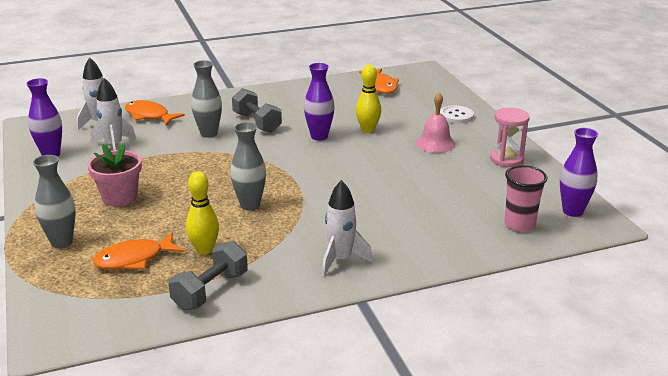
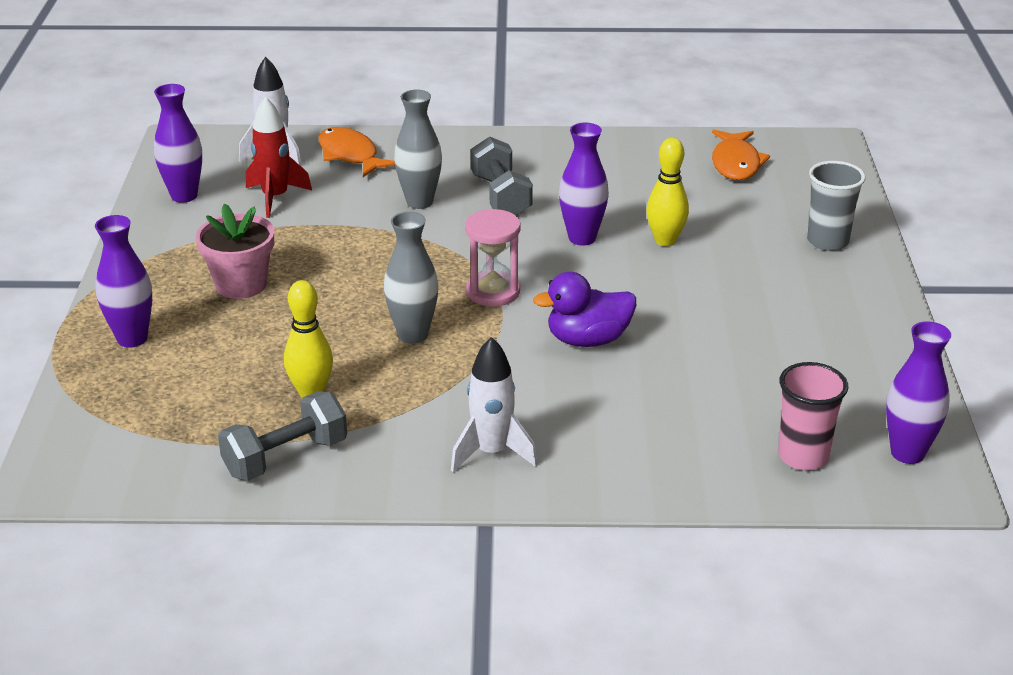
camera: 20 degrees right, 5 degrees up
(61, 242) = (132, 338): grey vase -> purple vase
(114, 146) = (275, 198): white rocket -> red rocket
(134, 259) = (211, 385): orange fish -> none
(358, 188) = (588, 340): none -> purple duck
(435, 143) = (759, 286): pink bell -> none
(456, 116) = (827, 241): white button -> grey cup
(506, 159) = (859, 337): pink hourglass -> pink hourglass (493, 292)

